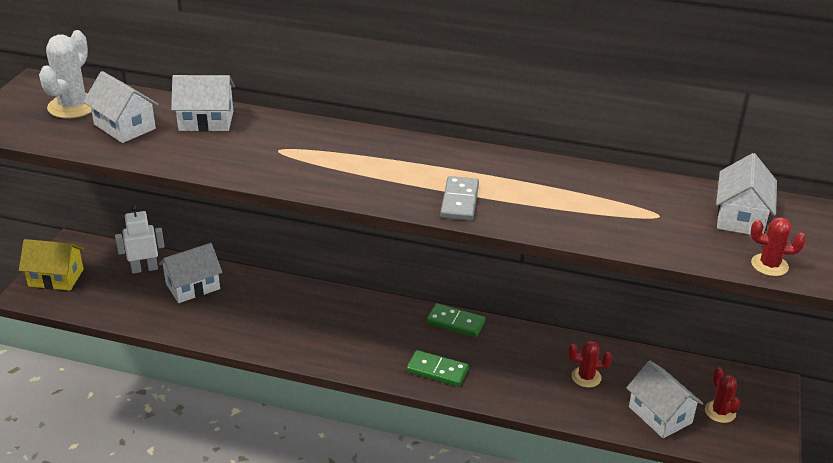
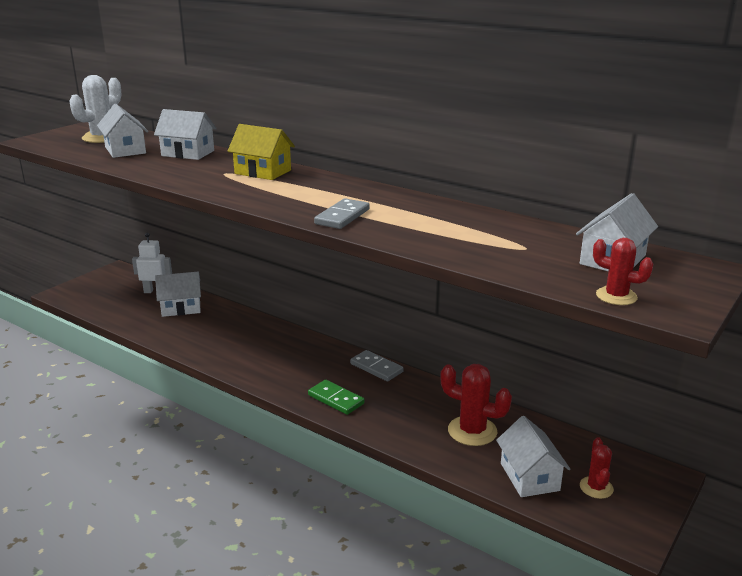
camera: 20 degrees right, 10 degrees down
(56, 277) = (89, 287): yellow house -> yellow house (263, 172)
(455, 322) = (376, 368): green domino -> grey domino
(586, 377) = (472, 431): red cactus -> red cactus, size x1.65

